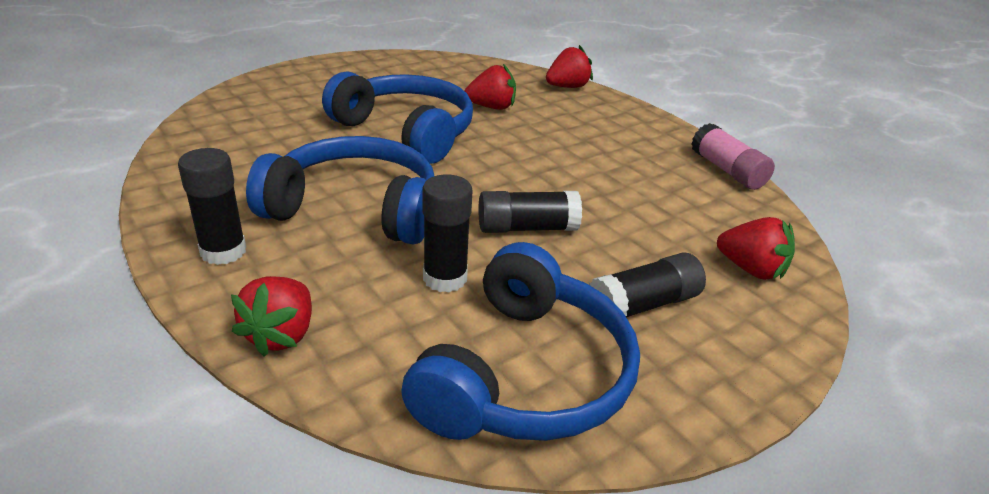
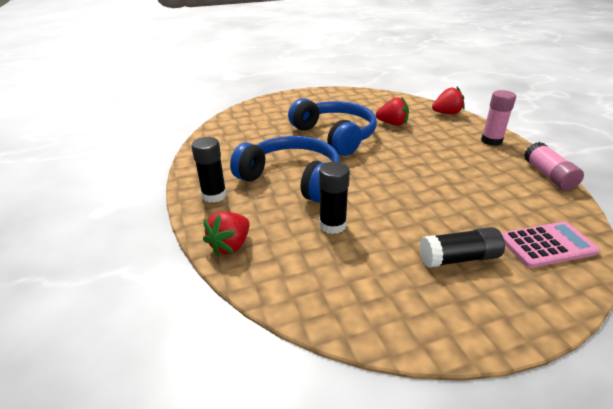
camera: 20 degrees right, 0 degrees up
(525, 374) = (365, 291): blue headphones -> none
(527, 228) = (393, 200): black glue stick -> none
(640, 125) = (491, 141): none -> pink glue stick
(751, 269) = (547, 245): red strawberry -> pink calculator

